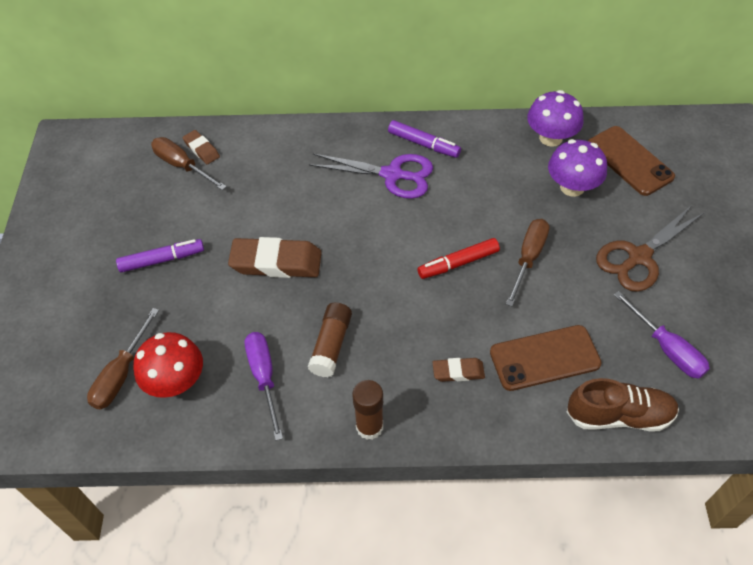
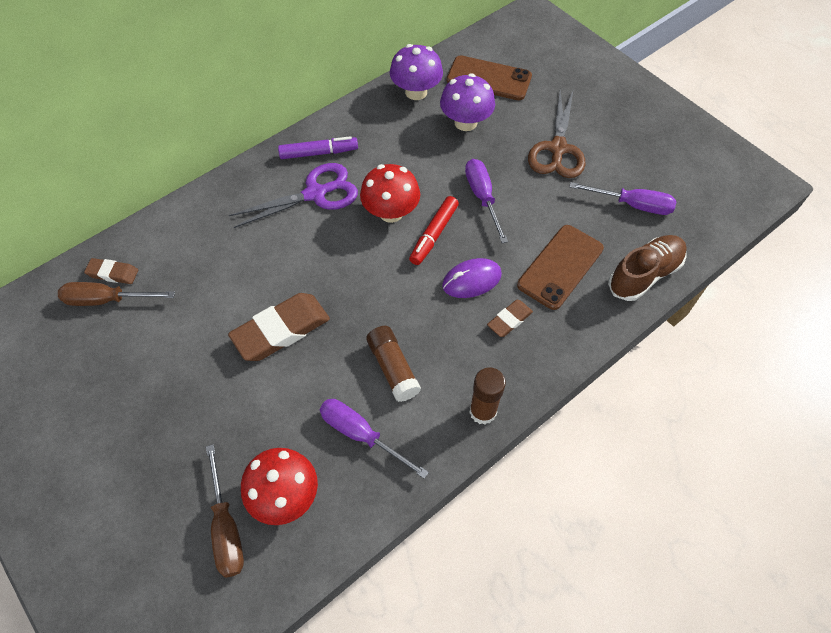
camera: 40 degrees left, 5 degrees up
(162, 260) = (168, 398): purple marker -> none
(439, 224) = (391, 212): none -> red mushroom
(456, 319) = (471, 280): none -> purple mouse
(528, 258) = (482, 197): brown screwdriver -> purple screwdriver

